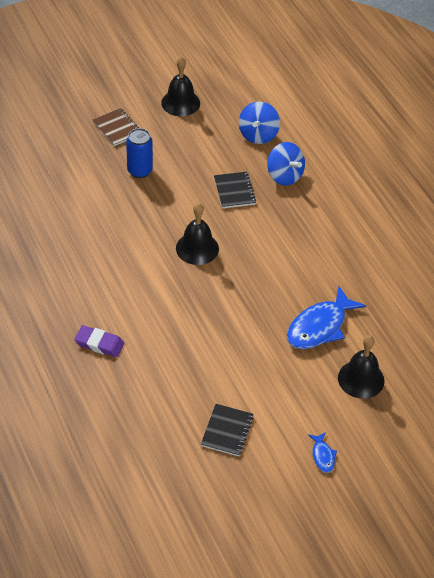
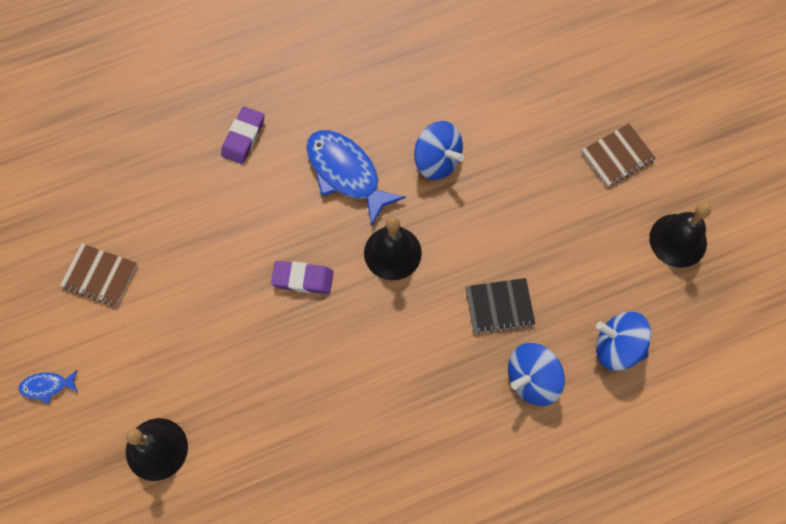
camera: 95 degrees right, 20 degrees up
(121, 224) = (437, 161): none -> blue spinning top
(140, 171) = (535, 184): blue can -> none
(221, 299) = (303, 279): none -> purple eraser
(227, 431) = (99, 276): black notebook -> brown notebook
(319, 327) = (248, 403): blue fish -> blue fish (346, 173)

